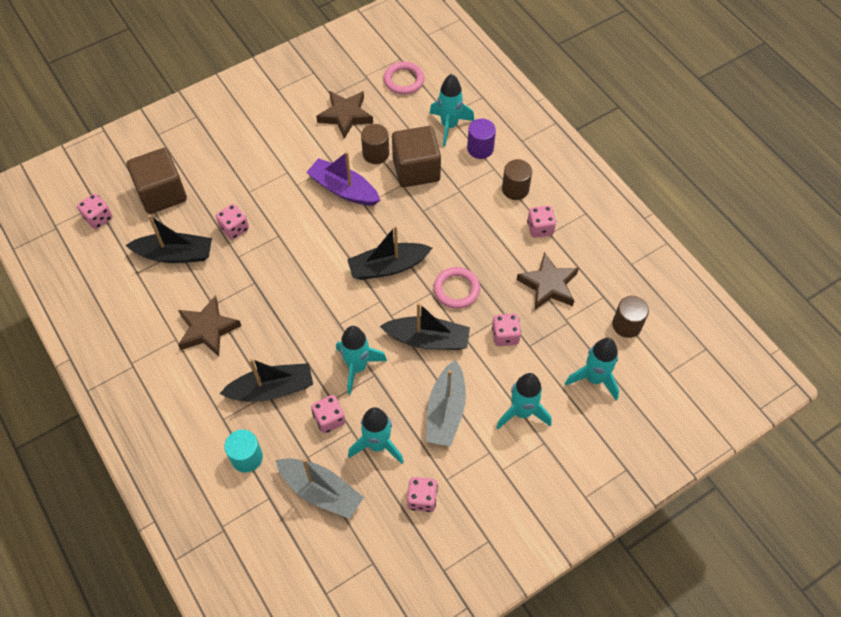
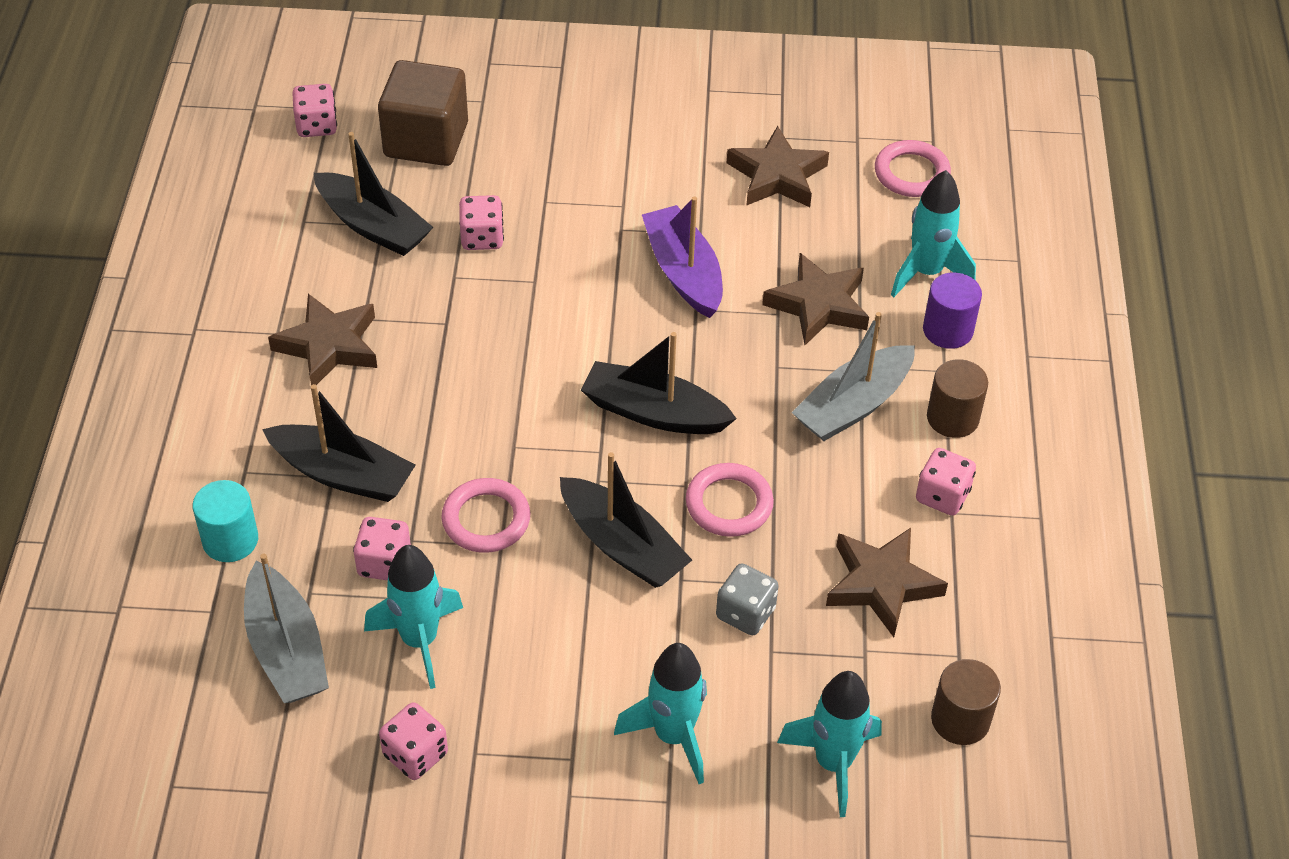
camera: 35 degrees right, 10 degrees down
(357, 367) = (486, 519): turquoise rocket -> pink ring
(376, 154) = (776, 250): brown cylinder -> none
(416, 169) = (818, 305): brown cube -> brown star
(446, 411) = (559, 659): grey boat -> grey boat (853, 405)
(505, 336) = (745, 613): pink dice -> grey dice

